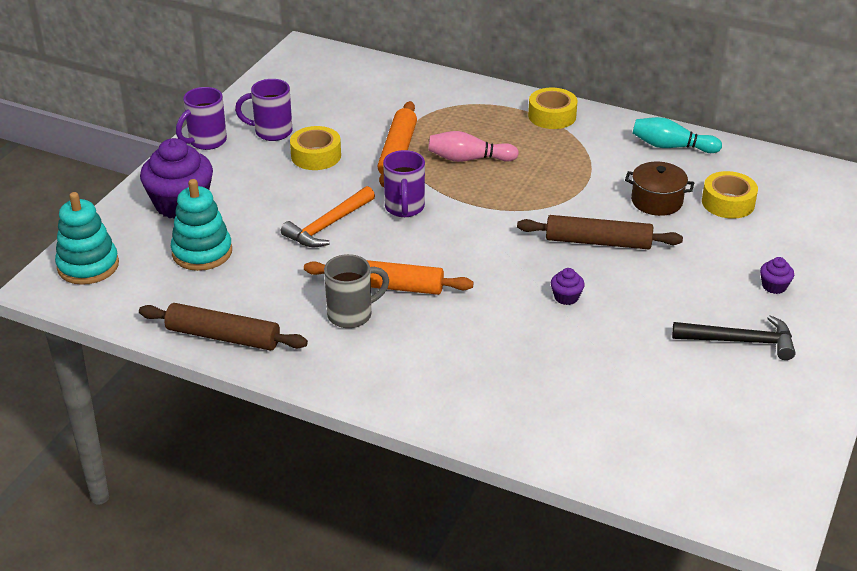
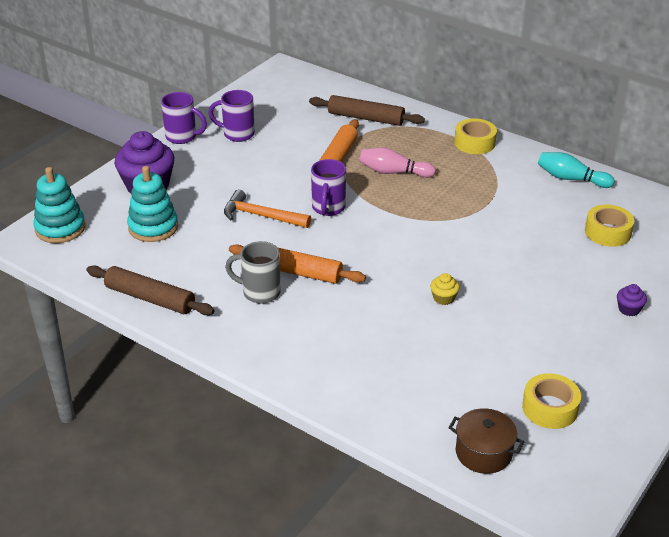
camera: 10 degrees right, 0 degrees up
(206, 142) = (182, 137): purple mug -> purple mug turned 120 degrees counterclockwise
(316, 156) = (268, 157): yellow tape -> yellow tape (550, 408)
(328, 225) = (261, 216): orange hammer -> orange hammer turned 60 degrees clockwise
(352, 315) = (259, 292): grey mug -> grey mug turned 150 degrees counterclockwise
(566, 297) = (443, 298): purple cupcake -> yellow cupcake
(598, 242) = (484, 254): brown rolling pin -> brown rolling pin (365, 118)
(656, 201) = (545, 224): brown pot -> brown pot (483, 453)
(740, 341) = (585, 353): black hammer -> none

